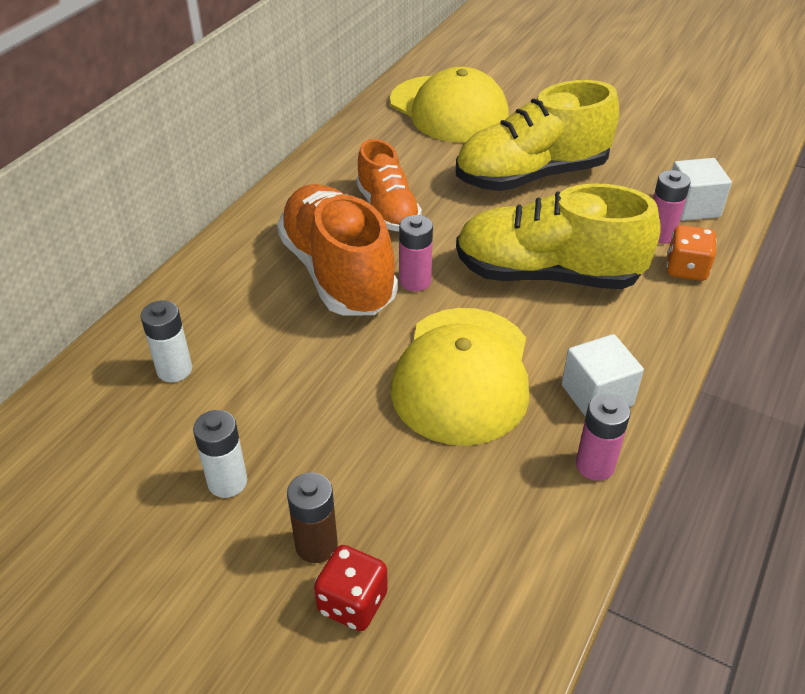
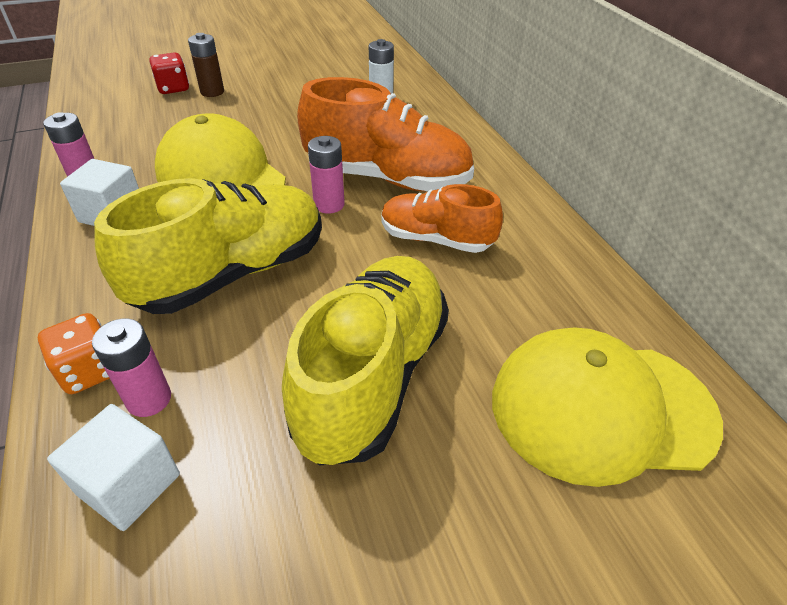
camera: 130 degrees right, 0 degrees up
(227, 482) = (283, 87): white battery -> none

